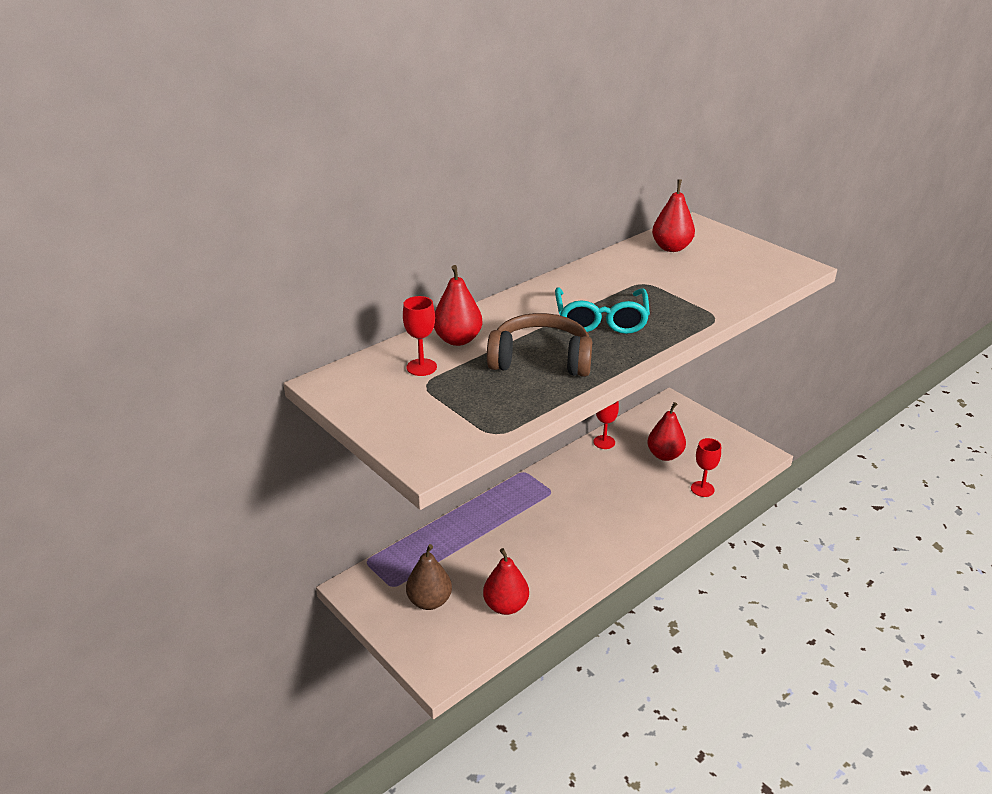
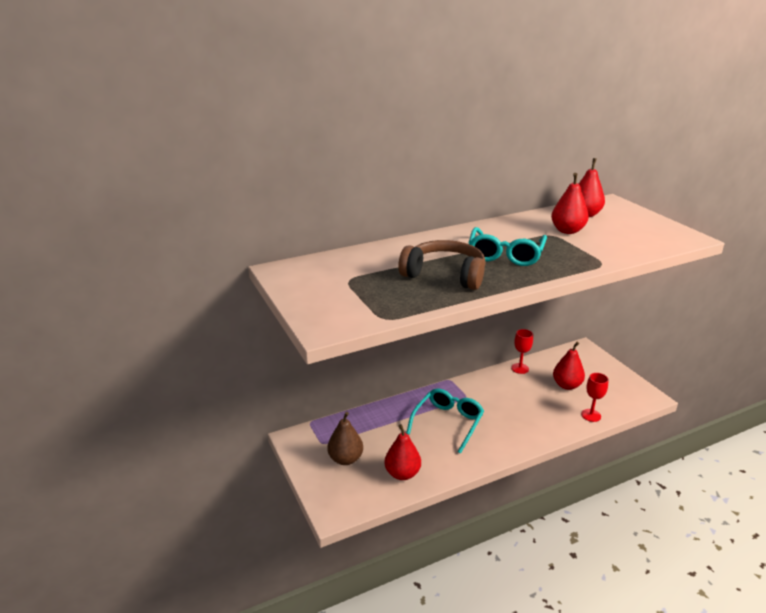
camera: 15 degrees right, 5 degrees down
(421, 367) = (351, 268): red goblet -> none
(458, 340) = (387, 255): red pear -> red pear (567, 231)
(539, 530) = (447, 423): none -> turquoise glasses

